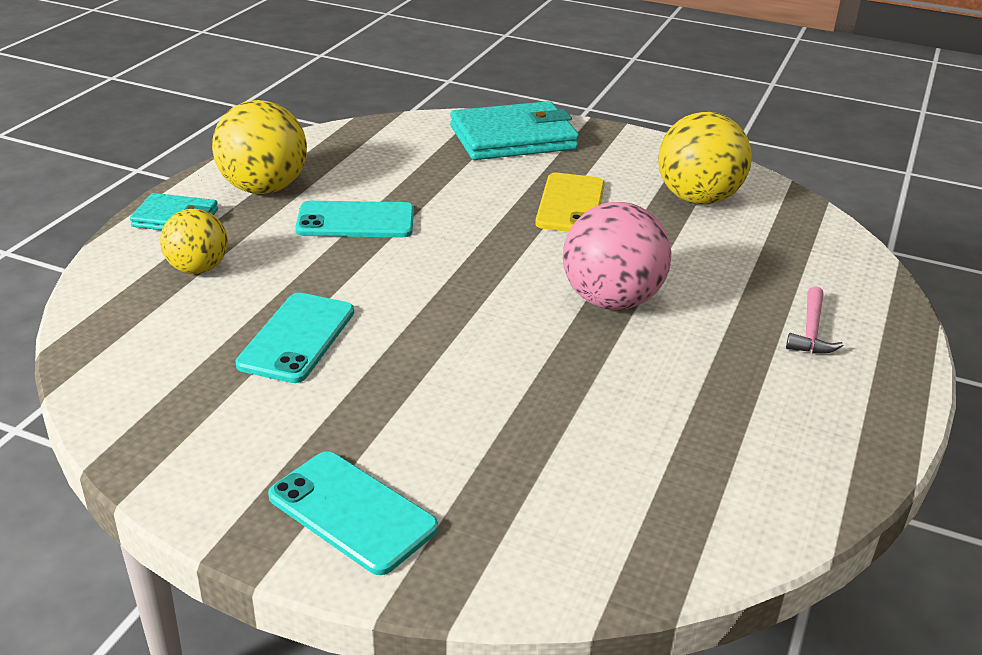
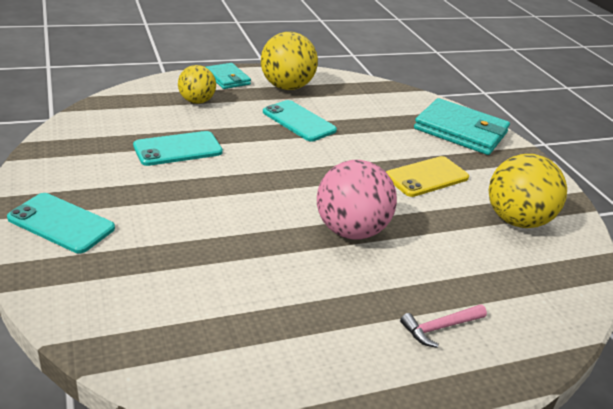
camera: 45 degrees right, 0 degrees up
(352, 512) = (61, 223): turquoise phone -> turquoise phone turned 60 degrees counterclockwise

